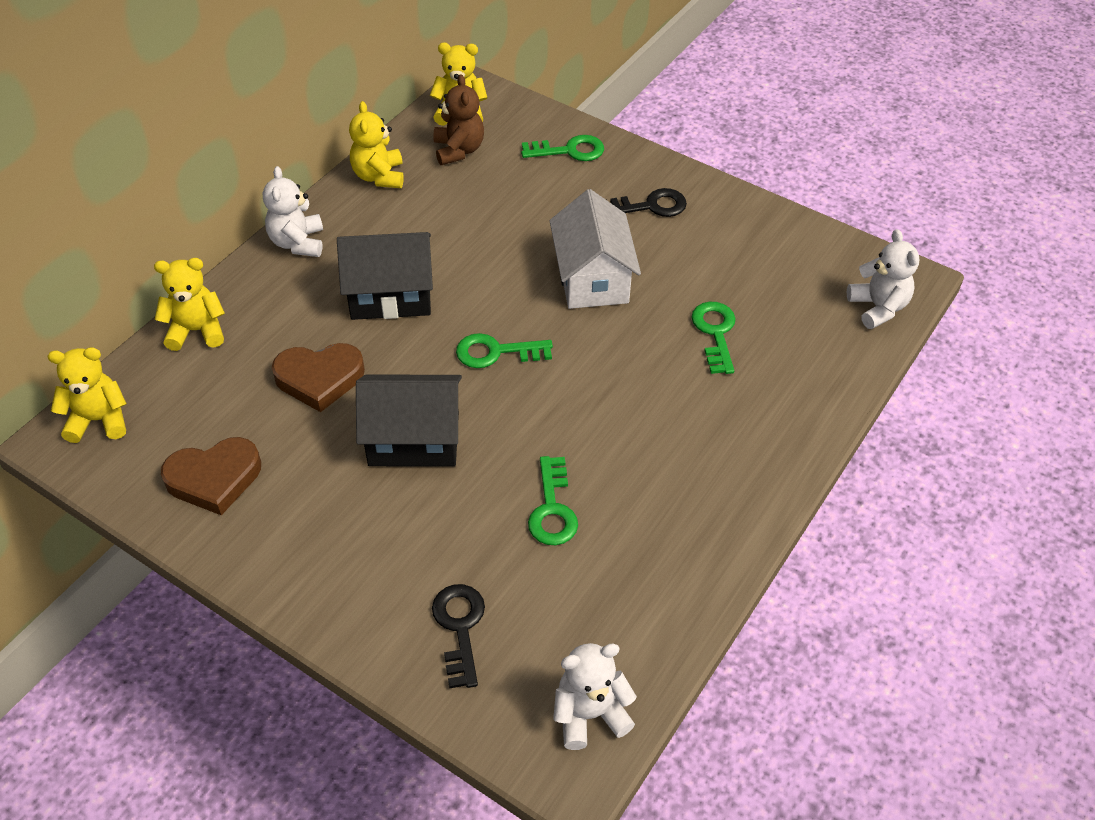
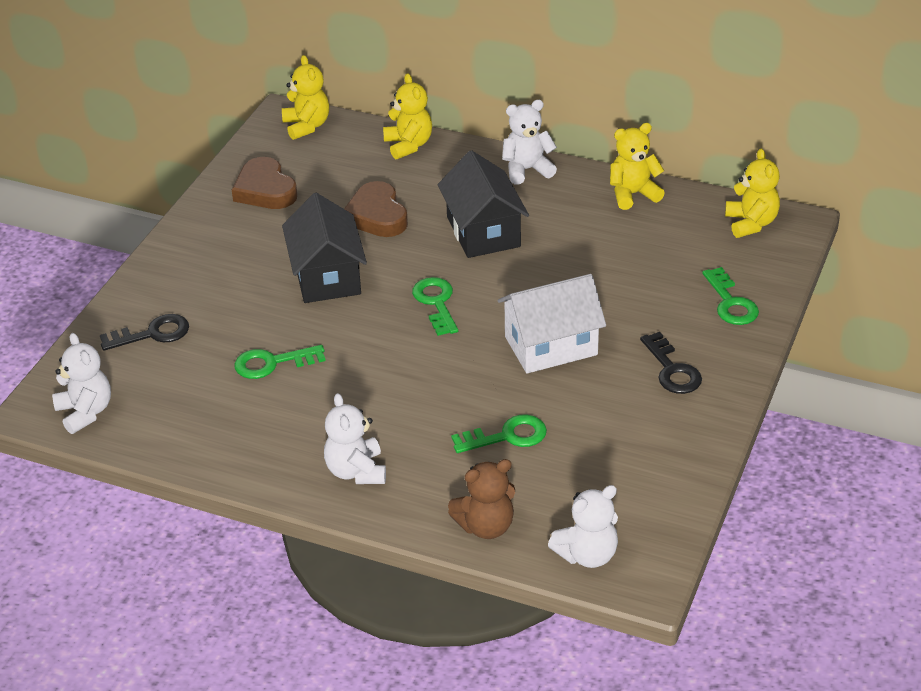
camera: 80 degrees right, 10 degrees down
(458, 150) = (694, 233): brown teddy bear -> brown teddy bear (486, 526)
(743, 456) = (356, 471): none -> white teddy bear

